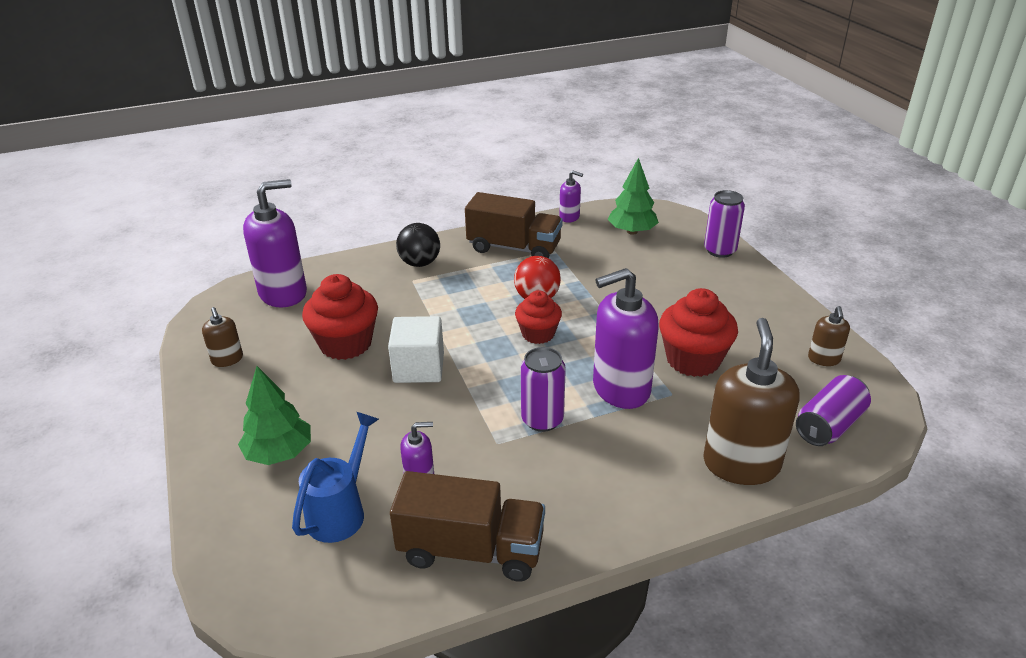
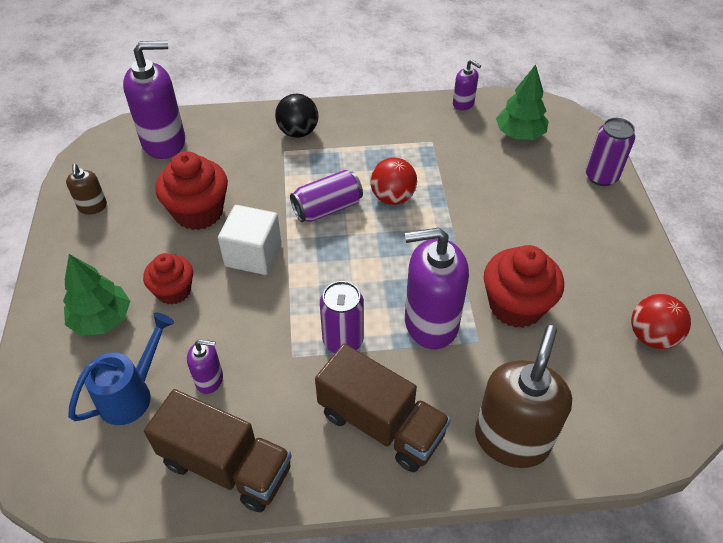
camera: 15 degrees right, 15 degrees up
(514, 248) = (394, 132): brown truck -> brown truck (381, 424)
(538, 334) = (377, 240): red cupcake -> red cupcake (173, 291)
(824, 359) = (651, 336): brown soap dispenser -> red ball
(829, 425) = (620, 417): purple can -> purple can (327, 208)

